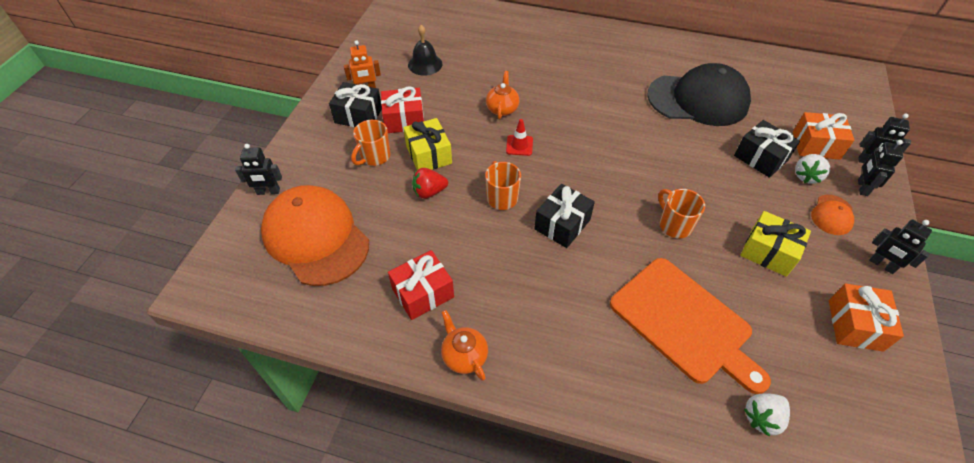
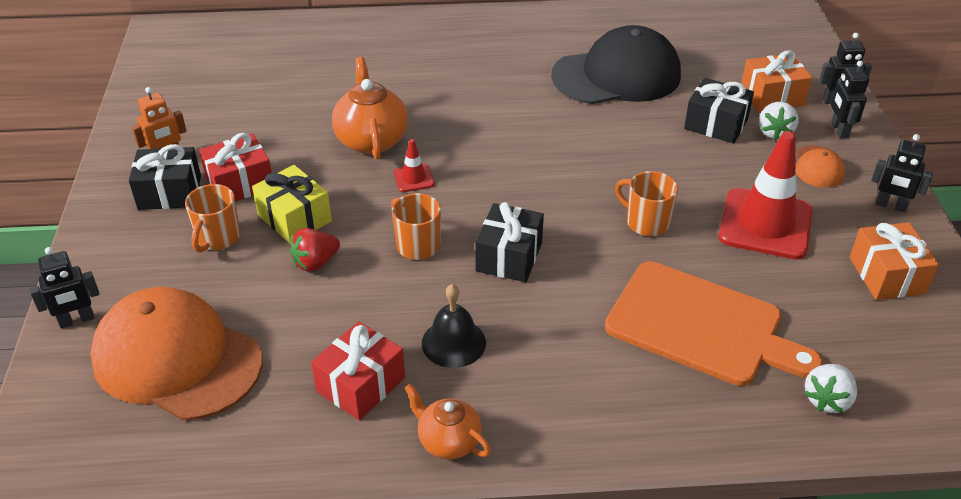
camera: 20 degrees left, 10 degrees down
(425, 64) = (238, 108): black bell -> black bell (453, 343)
(502, 109) = (371, 140): orange teapot -> orange teapot, size x1.60
(768, 252) = (765, 224): yellow gift -> red traffic cone

